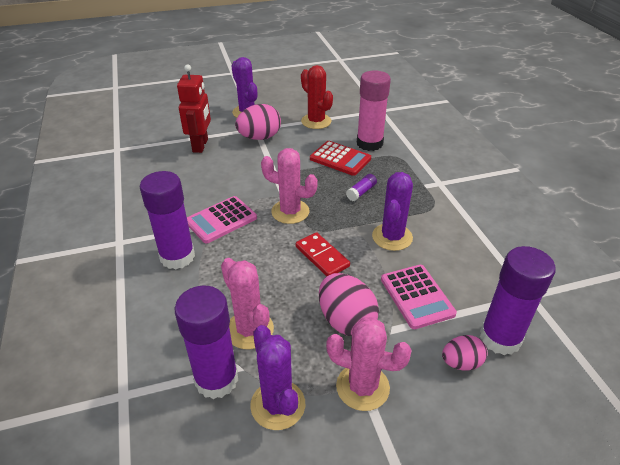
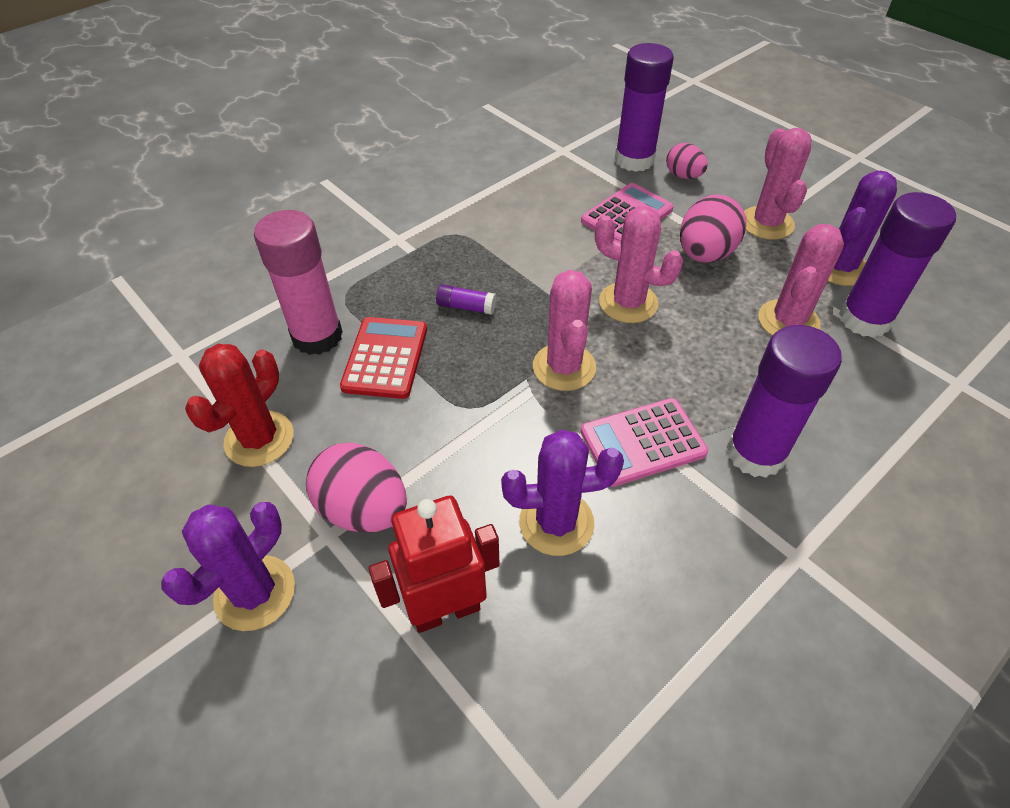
camera: 115 degrees left, 10 degrees up
(221, 220) = (642, 442): pink calculator -> pink calculator turned 135 degrees clockwise
(322, 256) = (628, 303): red domino -> pink cactus
(392, 237) = (544, 254): purple cactus -> purple cactus (556, 522)

